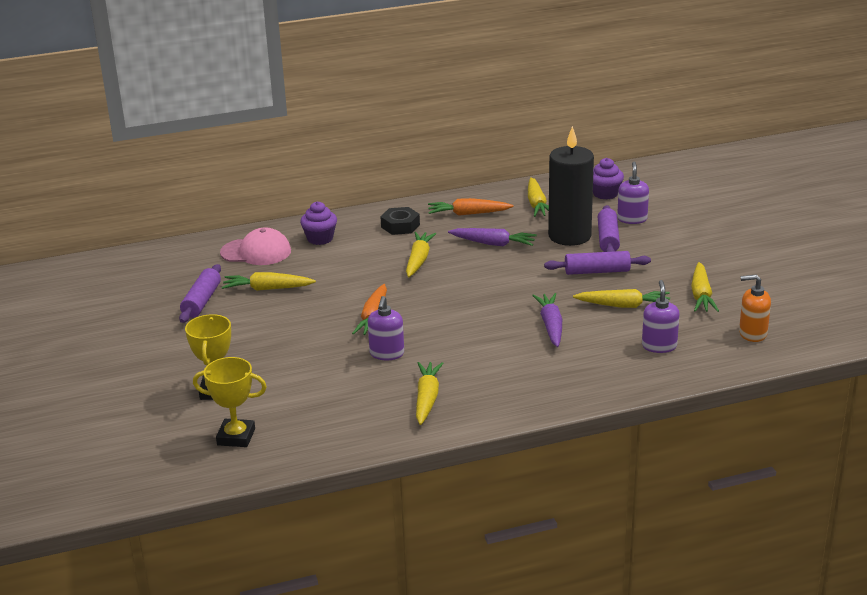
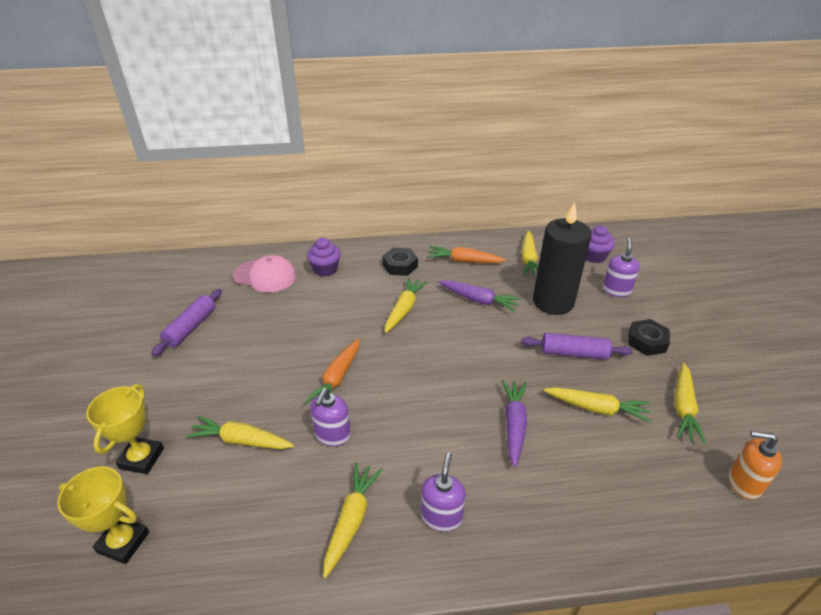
camera: 10 degrees right, 10 degrees up
(267, 289) = (255, 322): yellow carrot -> yellow carrot (241, 440)
(608, 239) = (590, 311): purple rolling pin -> none
(659, 346) = (631, 482): purple soap dispenser -> purple soap dispenser (441, 516)
(665, 254) = (646, 341): none -> black nut

